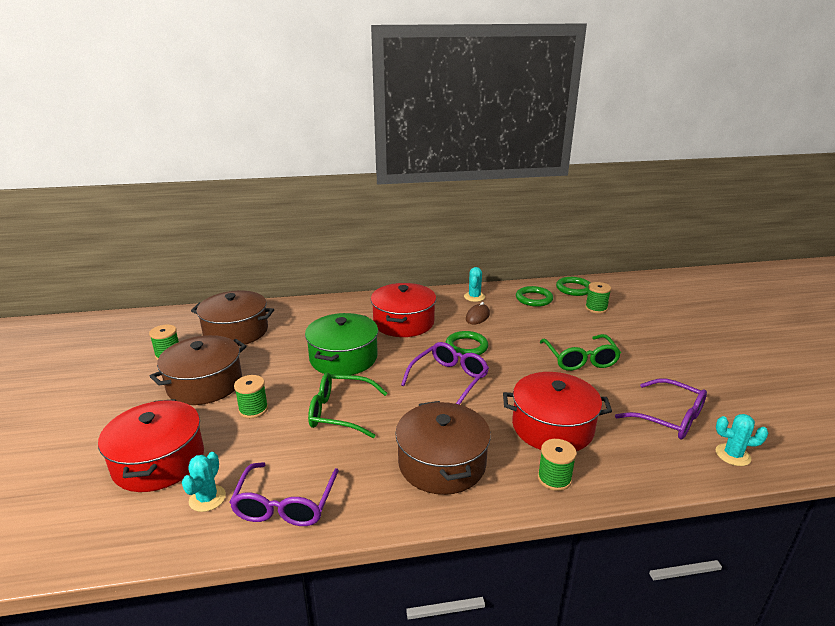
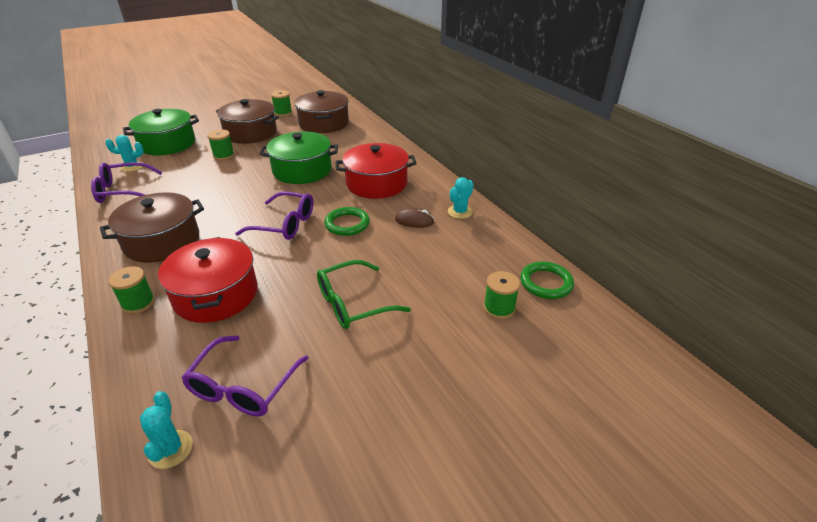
camera: 70 degrees right, 10 degrees up
(159, 461) = (167, 144): red pot -> green pot
(340, 412) = (224, 186): green glasses -> none
(474, 297) = (460, 212): turquoise cactus -> turquoise cactus turned 45 degrees counterclockwise
(534, 299) = (487, 253): green ring -> none

